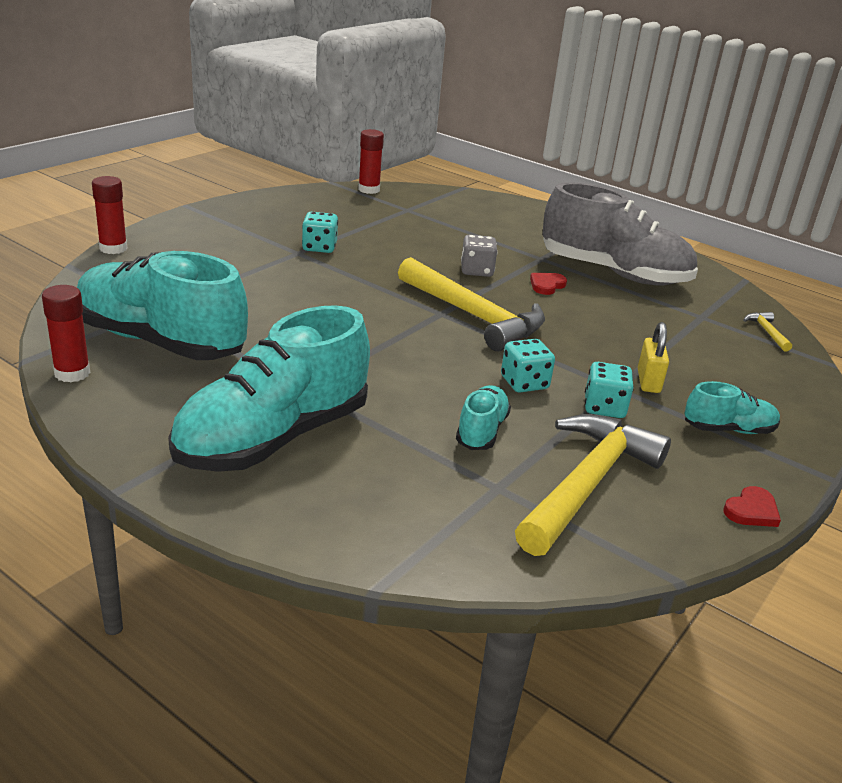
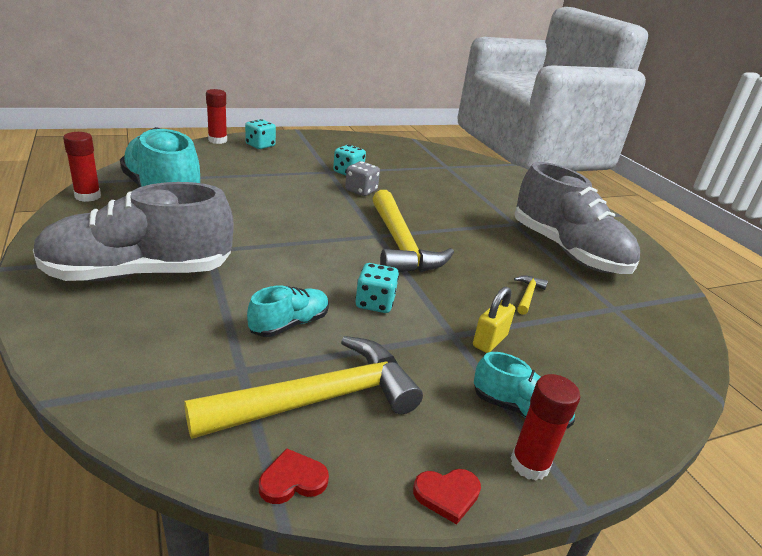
camera: 30 degrees right, 0 degrees up
(273, 438) = (139, 273): turquoise shoe -> grey shoe
(369, 190) = (435, 149): red glue stick -> red glue stick (529, 464)
(476, 271) = (446, 217): grey dice -> grey dice (361, 191)
(546, 285) = (492, 242): red heart -> red heart (292, 480)
(604, 407) = (419, 346): turquoise dice -> turquoise dice (260, 145)
(767, 332) = (671, 343): yellow hammer -> yellow hammer (527, 295)

